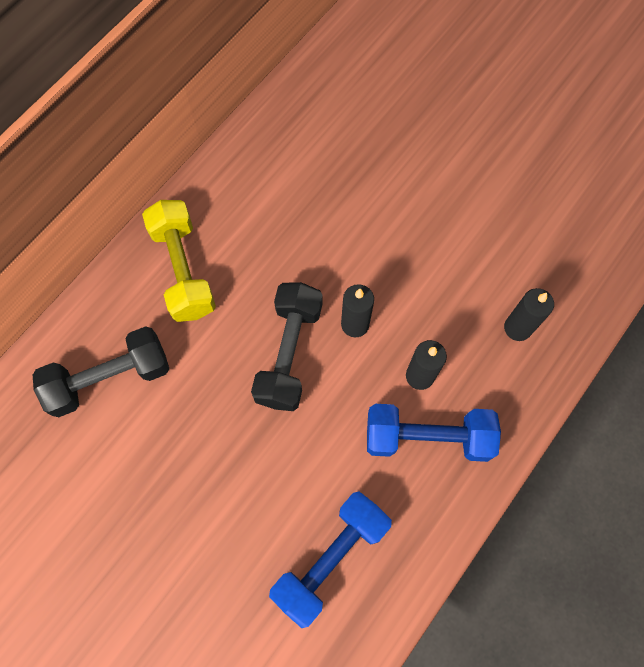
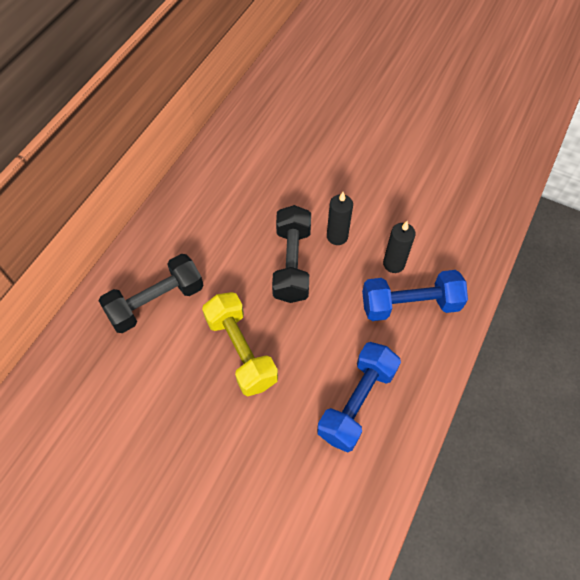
camera: 10 degrees left, 10 degrees down
(183, 270) = (199, 219): yellow dumbbell -> yellow dumbbell (241, 351)
(517, 328) = (457, 221): black candle -> none

